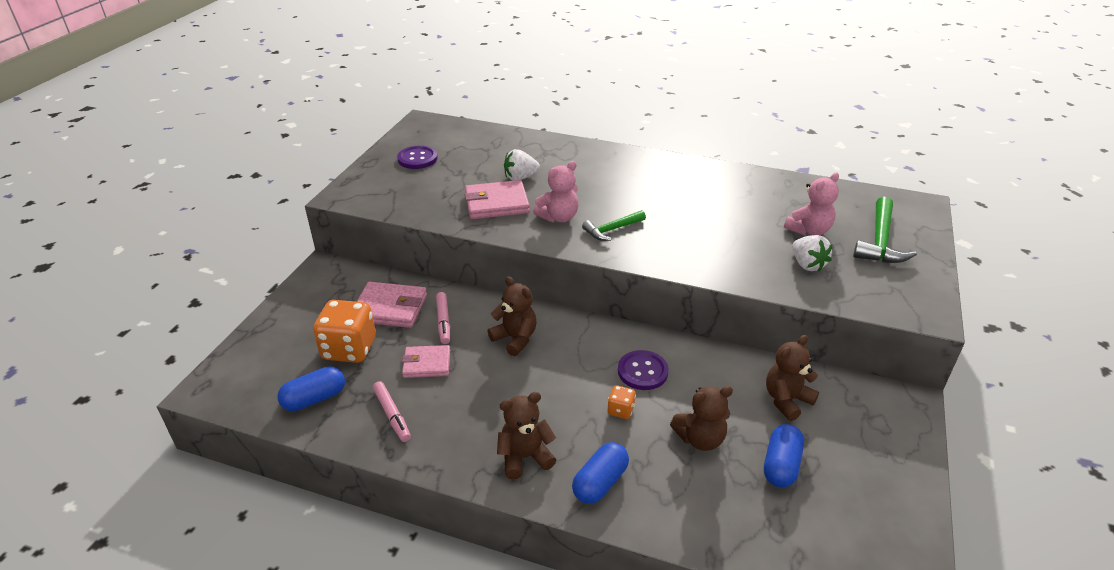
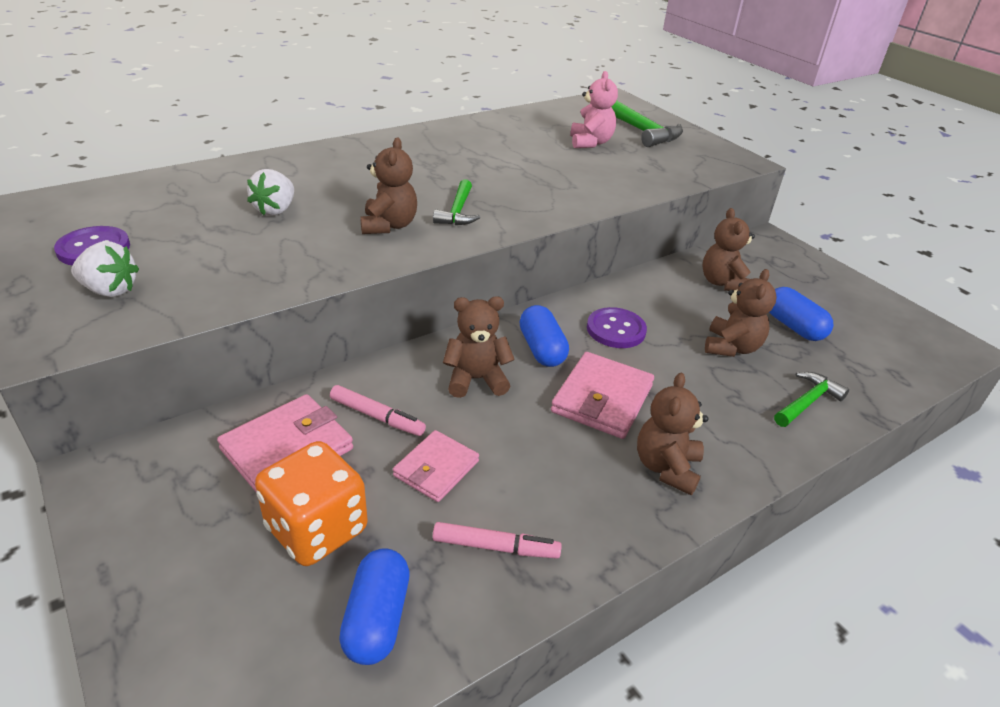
camera: 55 degrees left, 0 degrees up
(496, 203) = (297, 245): pink wallet -> pink wallet (602, 399)
(558, 217) = (389, 225): pink teddy bear -> brown teddy bear
(600, 482) = (741, 434): blue capsule -> blue capsule (541, 349)
(620, 410) = (655, 370): orange dice -> none
(683, 507) = (807, 402): none -> green hammer
(807, 265) = (634, 166): white strawberry -> white strawberry (110, 290)

